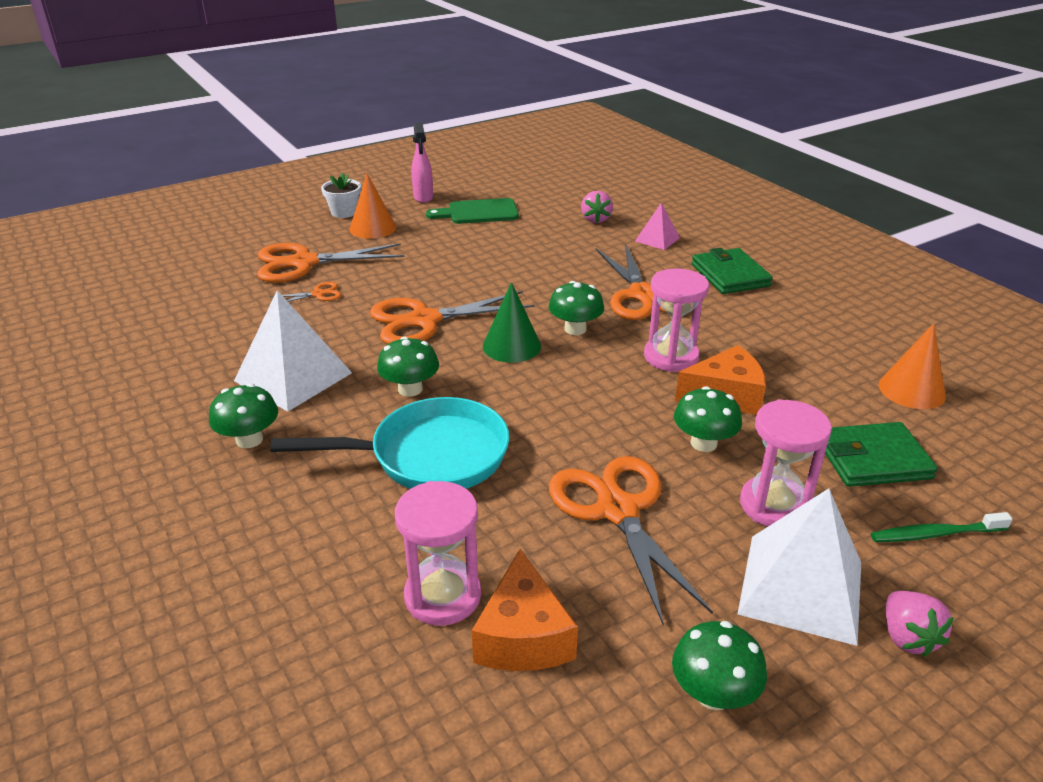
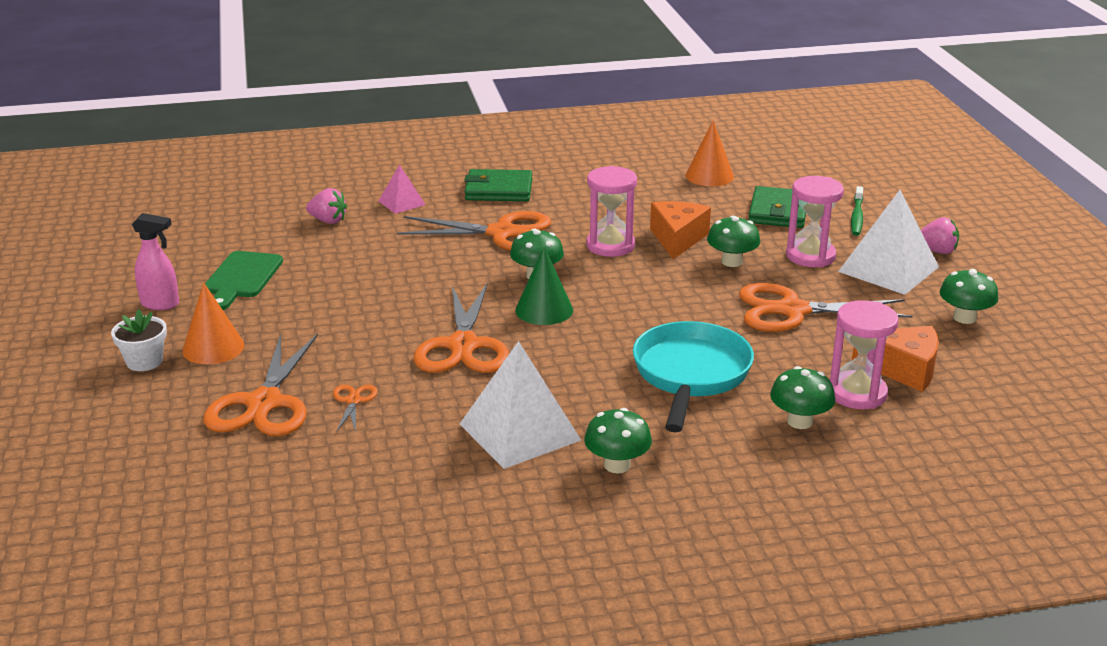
camera: 70 degrees left, 5 degrees down
(410, 389) = (583, 370): green mushroom -> green mushroom (800, 421)

